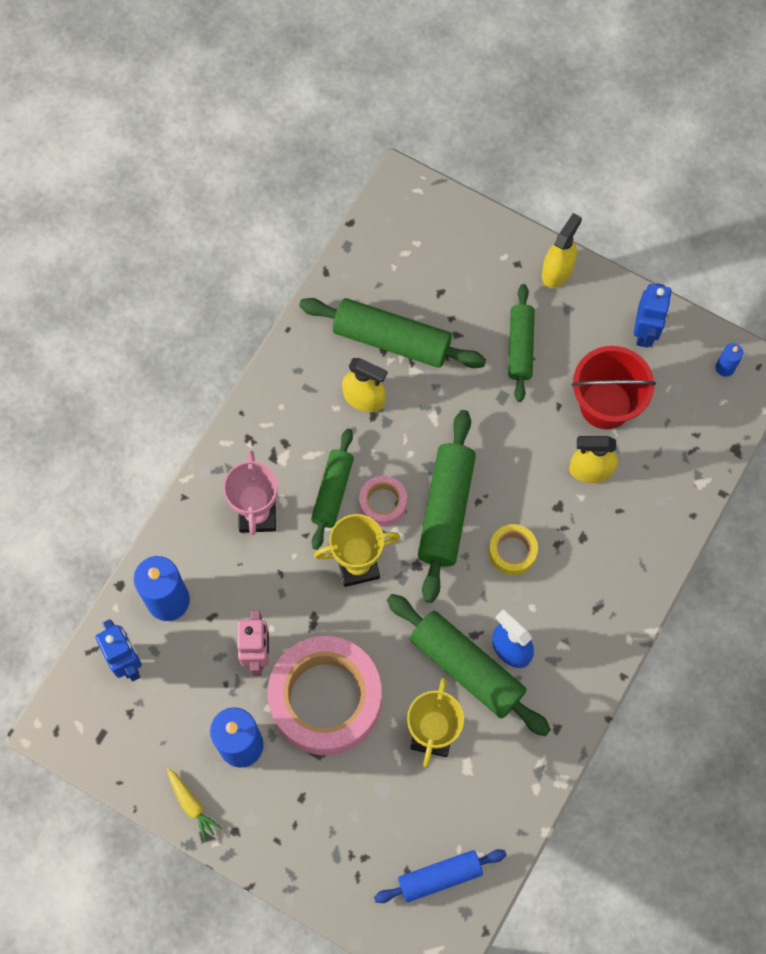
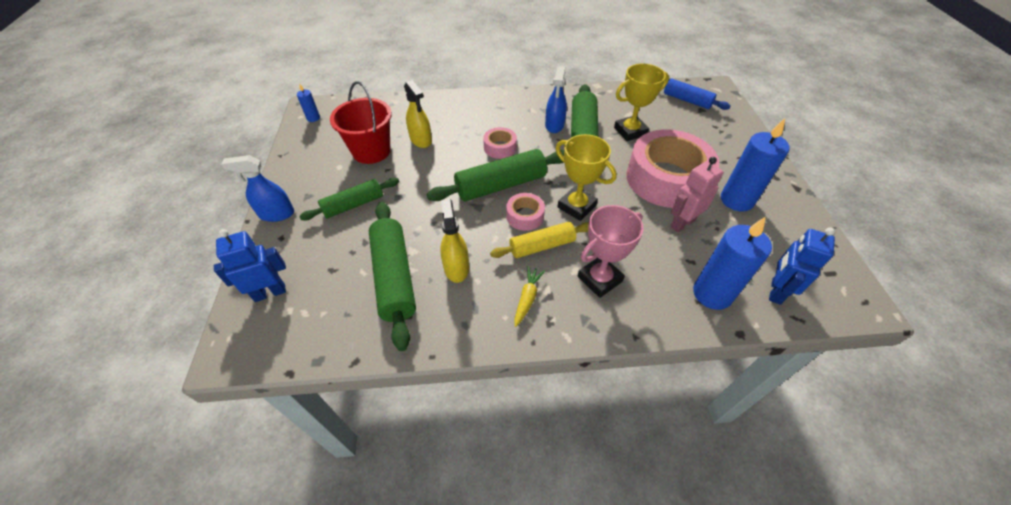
camera: 125 degrees left, 20 degrees down
(192, 805) = (793, 203): yellow carrot -> yellow carrot (527, 298)
(332, 492) = (542, 246): green rolling pin -> yellow rolling pin
(512, 552) = (500, 147): yellow tape -> pink tape
(557, 270) = (276, 214): yellow spray bottle -> blue spray bottle
(645, 332) = (306, 155): blue robot -> blue robot (270, 292)

